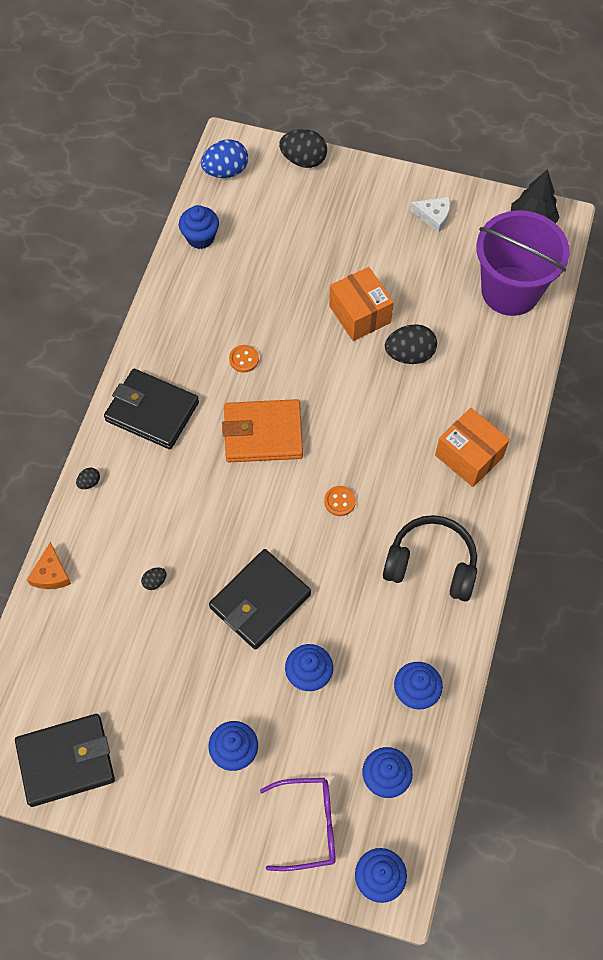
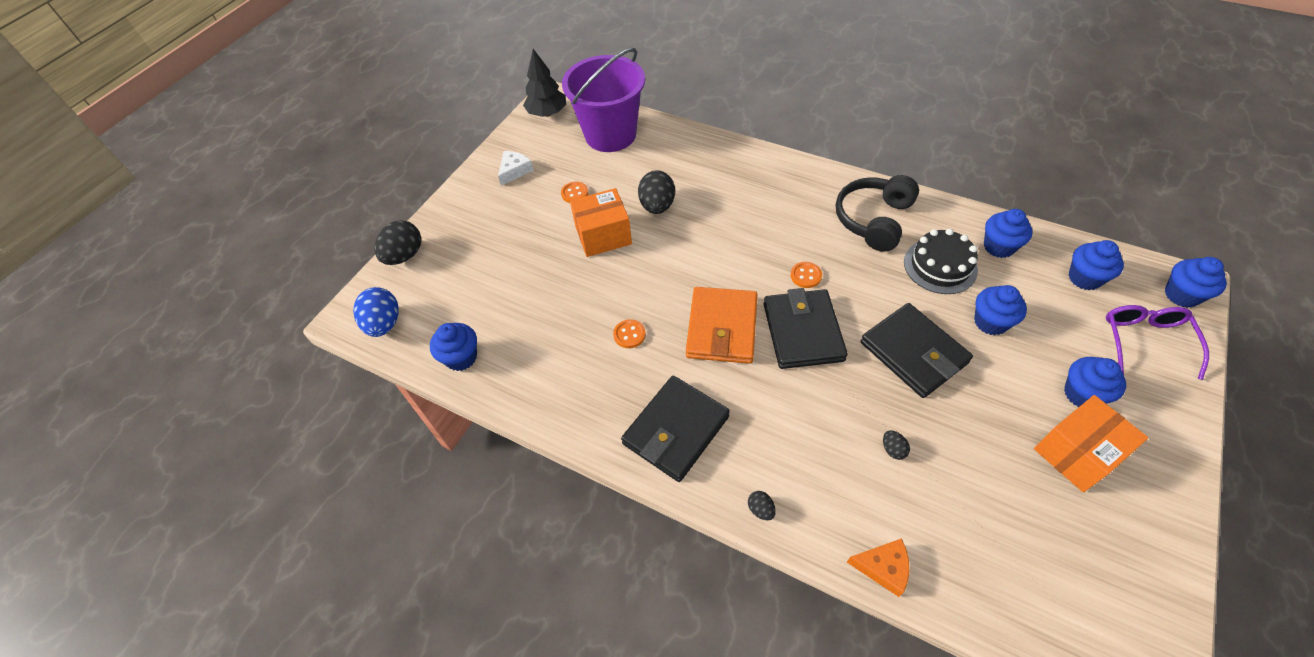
camera: 75 degrees left, 10 degrees down
(66, 761) = (1128, 570): black wallet -> black wallet (802, 332)
(376, 630) = (940, 266): none -> black cake
(412, 277) = (575, 193): none -> orange button
(469, 456) = (768, 182): orange box -> orange box (1077, 453)

